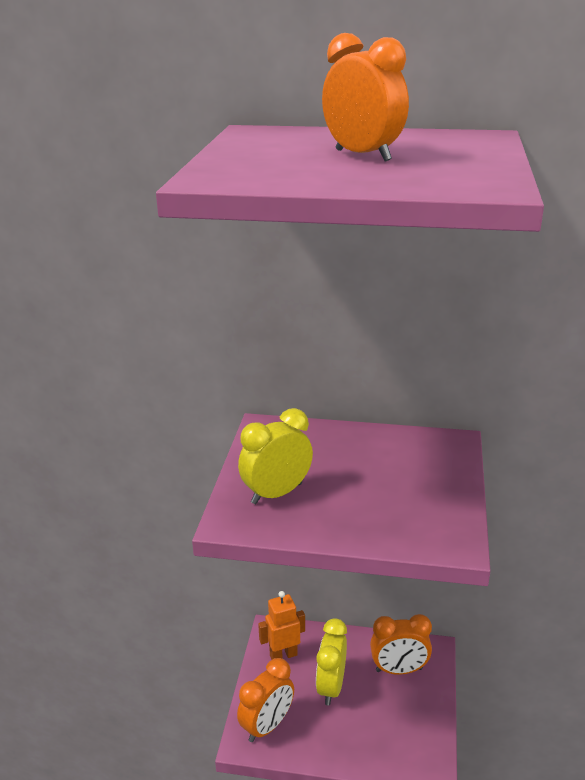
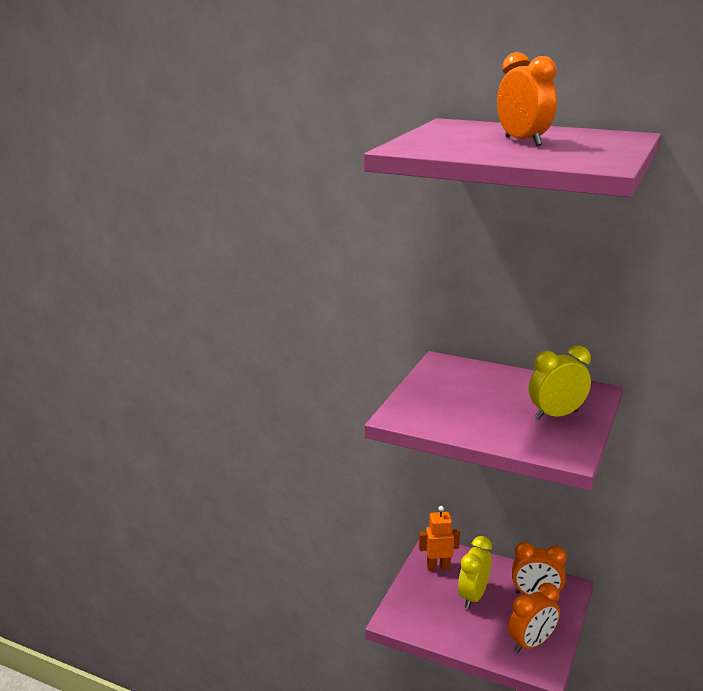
camera: 15 degrees right, 5 degrees down
(267, 726) = (413, 613): orange clock -> orange clock (531, 643)
(276, 493) = (437, 405): yellow clock -> yellow clock (556, 415)

